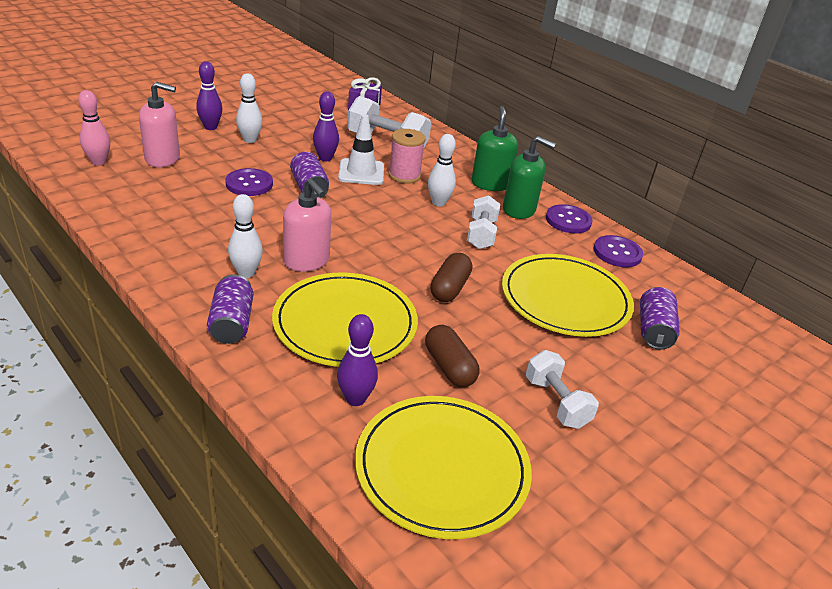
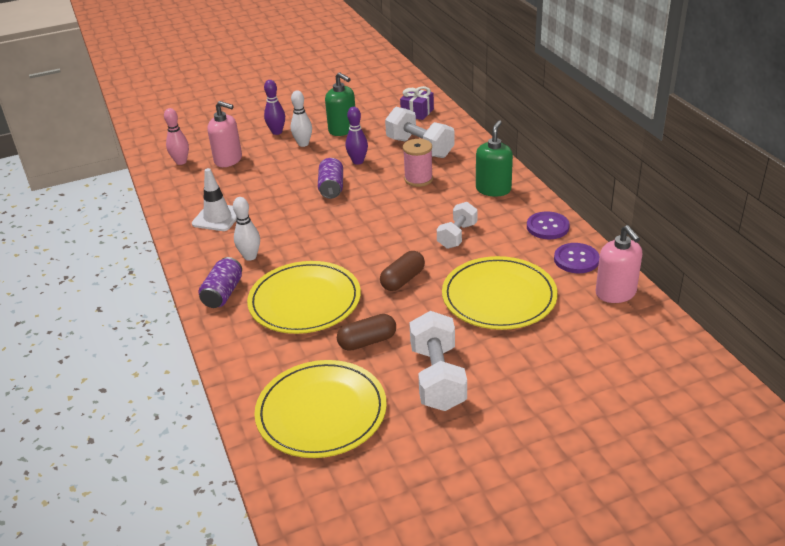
camera: 25 degrees right, 0 degrees up
(249, 184) = (285, 183): purple button -> none
(307, 261) = (300, 250): pink soap dispenser -> pink soap dispenser (616, 293)
(355, 399) = (284, 357): purple bowling pin -> none
(361, 172) = (382, 175): white traffic cone -> white traffic cone (217, 217)
(438, 203) = (435, 205): white bowling pin -> none
(449, 367) = (367, 342): brown capsule -> brown capsule turned 75 degrees clockwise
(519, 210) = (506, 215): green soap dispenser -> green soap dispenser (343, 130)
(556, 402) = (438, 378): white dumbbell -> white dumbbell, size x1.55
(653, 330) = (564, 330): purple can -> none

